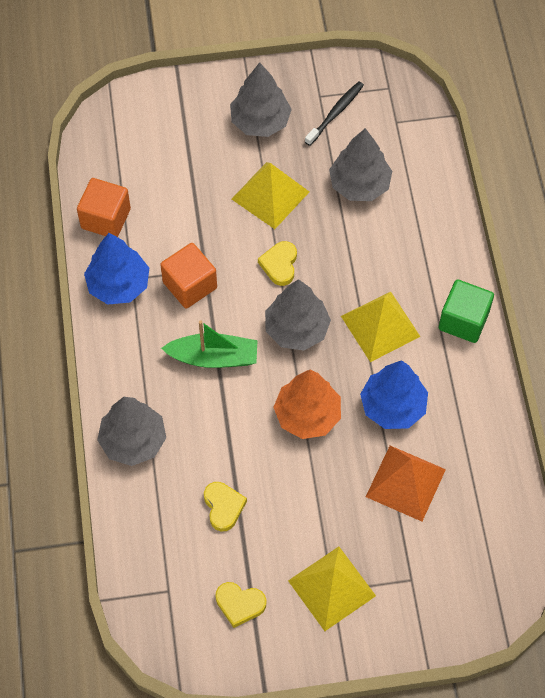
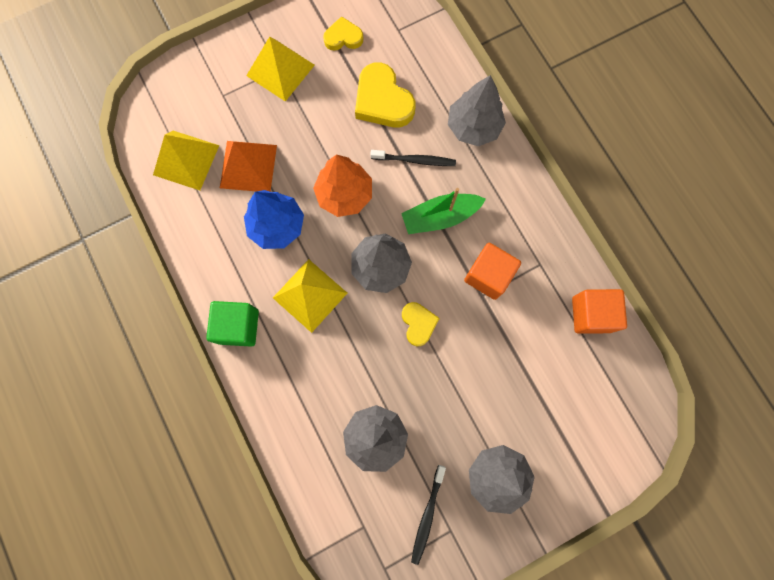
camera: 160 degrees right, 15 degrees up
(118, 285) = (548, 254): blue tree -> none
(215, 426) = (415, 160): none -> black toothbrush
(223, 507) = (383, 101): yellow heart -> yellow heart, size x1.72
(270, 195) = (454, 394): yellow pyramid -> yellow pyramid (186, 160)

